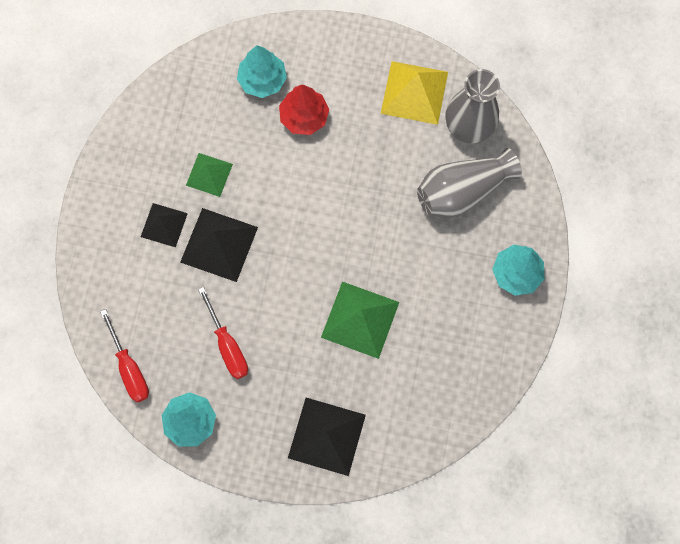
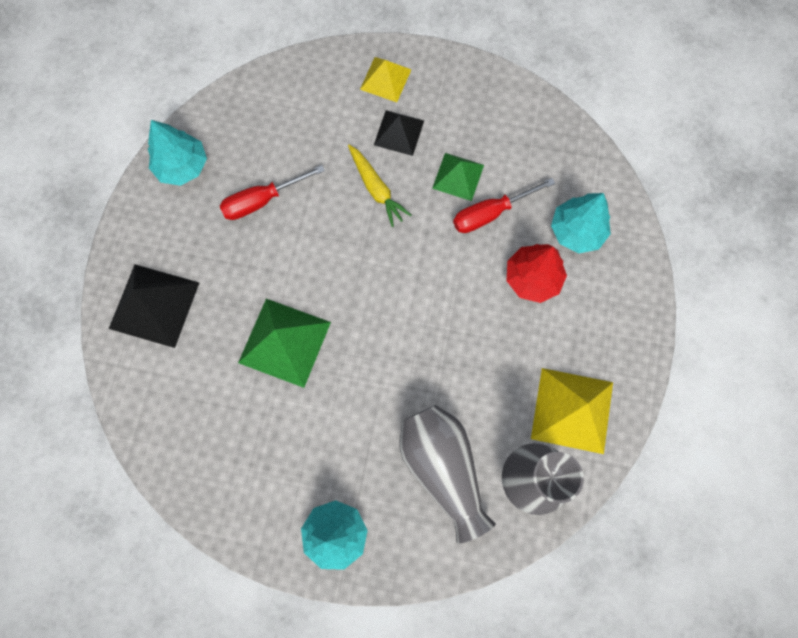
camera: 90 degrees right, 0 degrees up
(108, 237) = (385, 79): none -> yellow pyramid
(129, 368) = (243, 106): red screwdriver -> red screwdriver (490, 213)
(219, 244) = (376, 189): black pyramid -> yellow carrot

